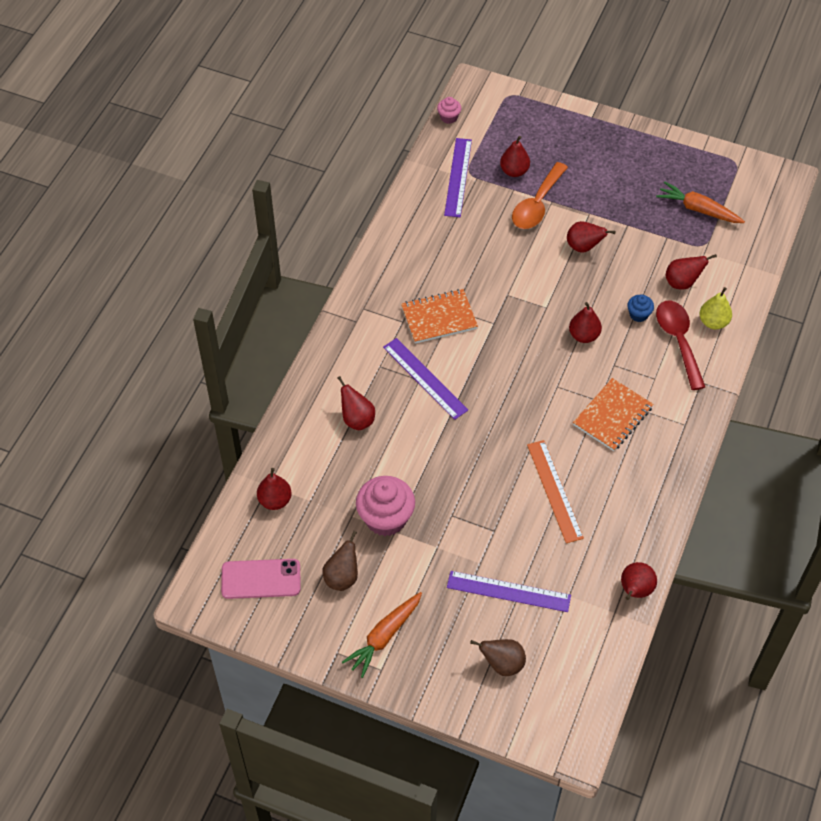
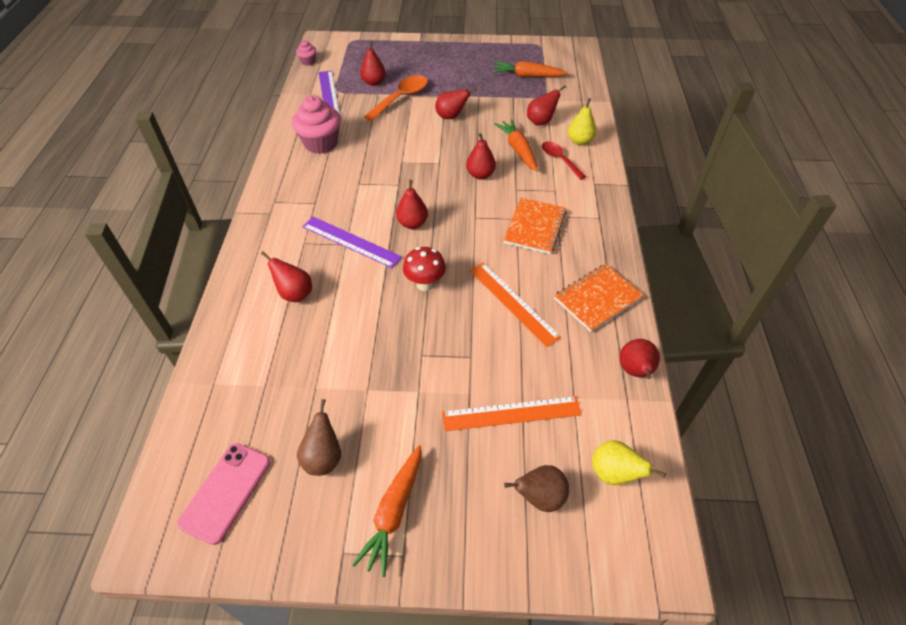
camera: 20 degrees left, 5 degrees down
(261, 579) = (226, 492): pink phone -> pink phone turned 45 degrees counterclockwise
(275, 500) = (224, 397): red pear -> red pear (412, 223)
(385, 518) = (353, 379): pink cupcake -> pink cupcake (321, 143)
(439, 318) = (347, 192): orange notebook -> orange notebook (597, 299)
(479, 446) = (425, 284): none -> red mushroom
(508, 591) = (511, 413): purple ruler -> orange ruler
(537, 204) = (401, 98): orange spoon -> orange spoon turned 150 degrees counterclockwise
(571, 667) = (614, 473): none -> yellow pear
(638, 314) = (518, 150): blue cupcake -> orange carrot
(678, 341) = (560, 160): red spoon -> red spoon, size x0.66

